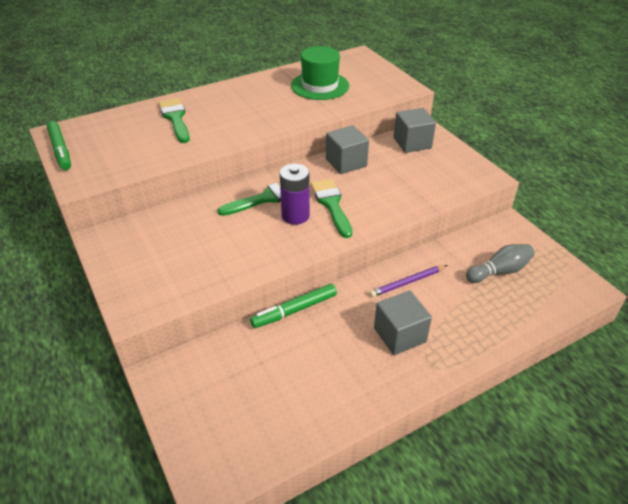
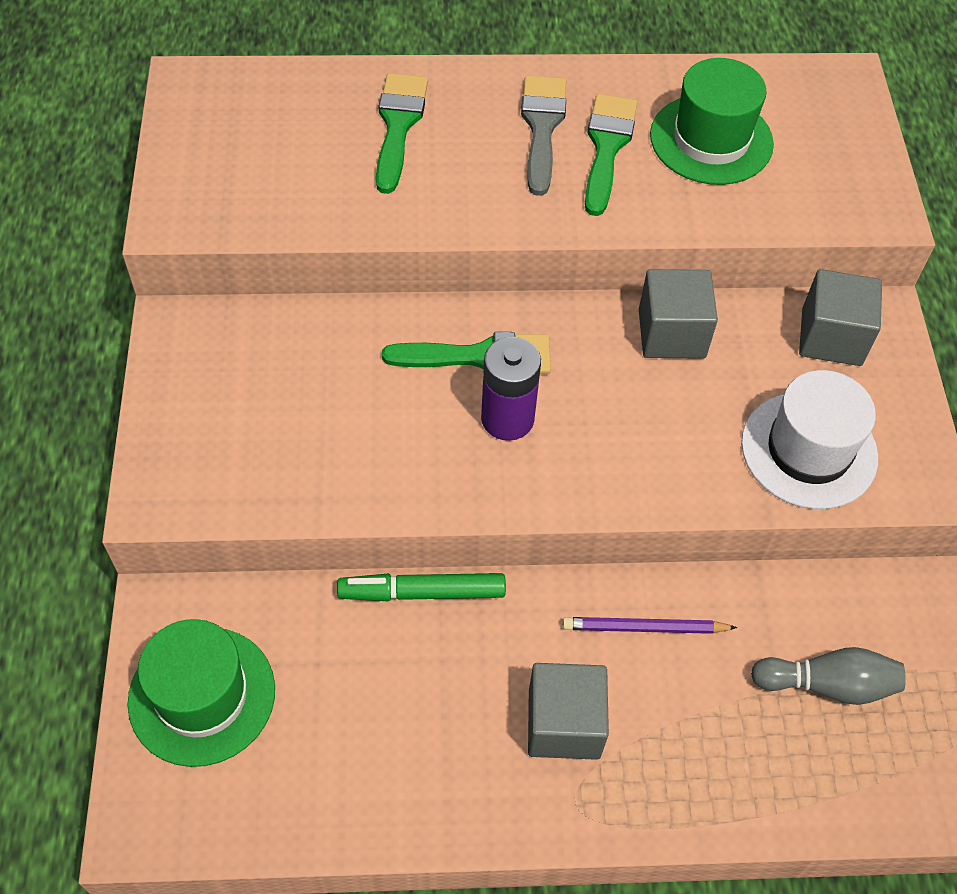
camera: 25 degrees right, 15 degrees up
(60, 150) = (177, 130): green marker -> none
(206, 404) = (202, 695): none -> green hat
(243, 101) = (542, 127): none -> grey brush
(331, 204) = (585, 421): green brush -> green brush (607, 147)
(433, 181) = (809, 450): none -> white hat

